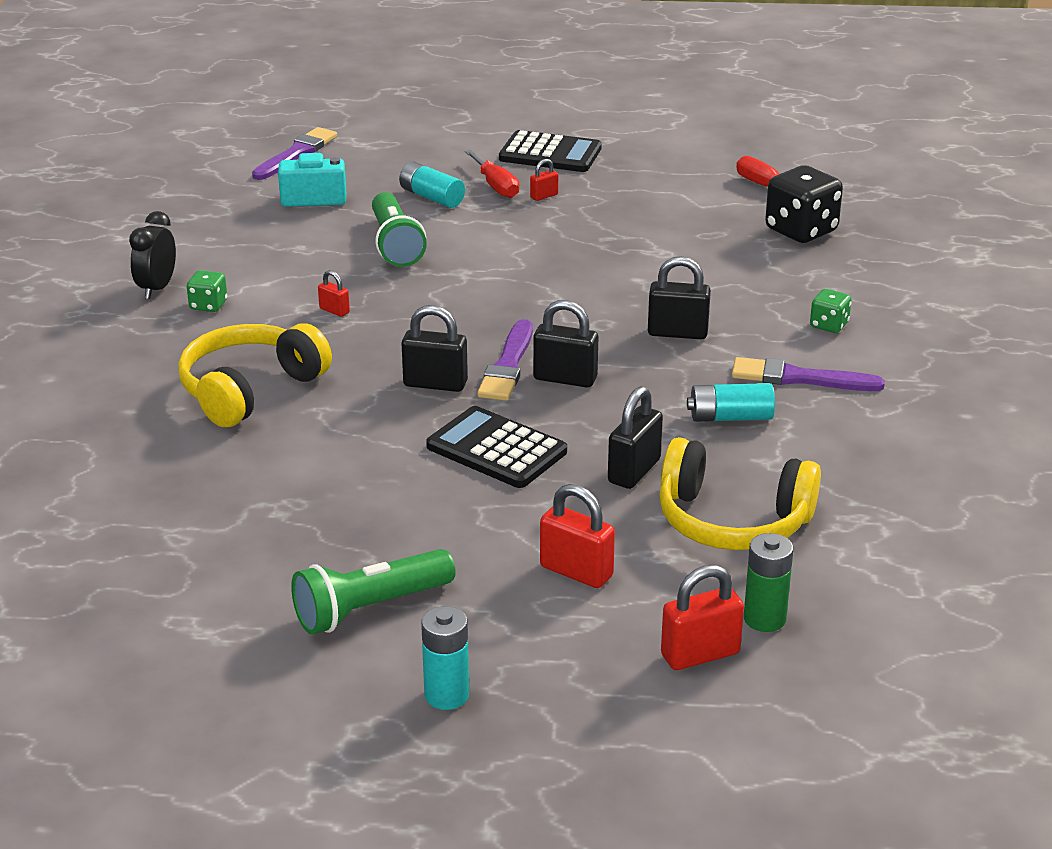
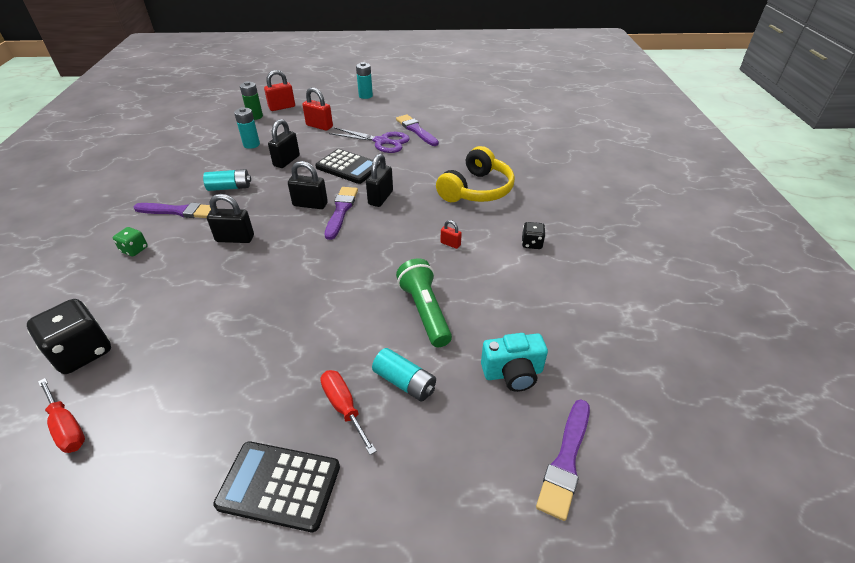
camera: 175 degrees right, 10 degrees up
(157, 288) = (574, 256): black clock -> none
(208, 305) = (531, 244): green dice -> black dice
(324, 544) = (416, 130): none -> purple brush
(370, 609) = (394, 113): green flashlight -> none
(418, 512) = (381, 141): none -> purple scissors
(435, 384) = (380, 198): black padlock -> black padlock turned 75 degrees counterclockwise
(544, 196) = (298, 392): red padlock -> none
(732, 520) = (251, 144): yellow headphones -> turquoise battery

